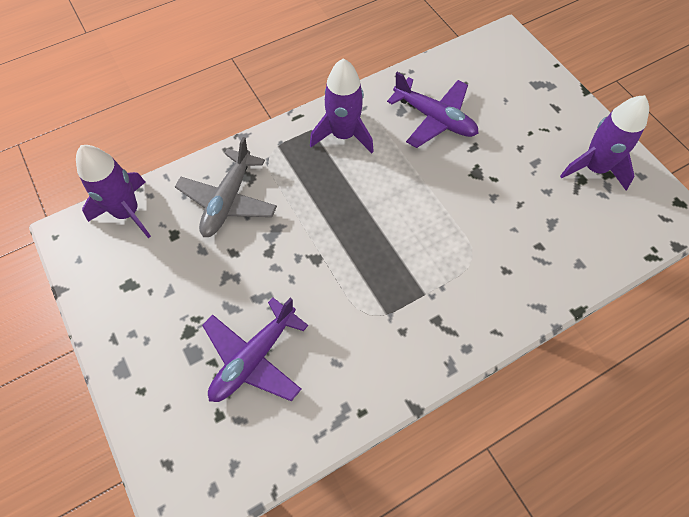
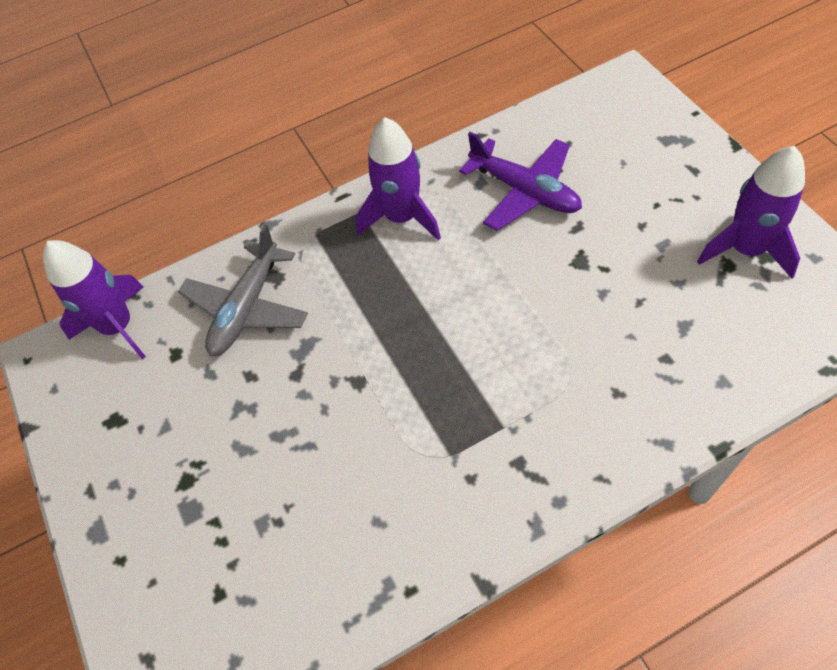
camera: 10 degrees right, 5 degrees down
(254, 358) = (269, 516): purple plane -> none

